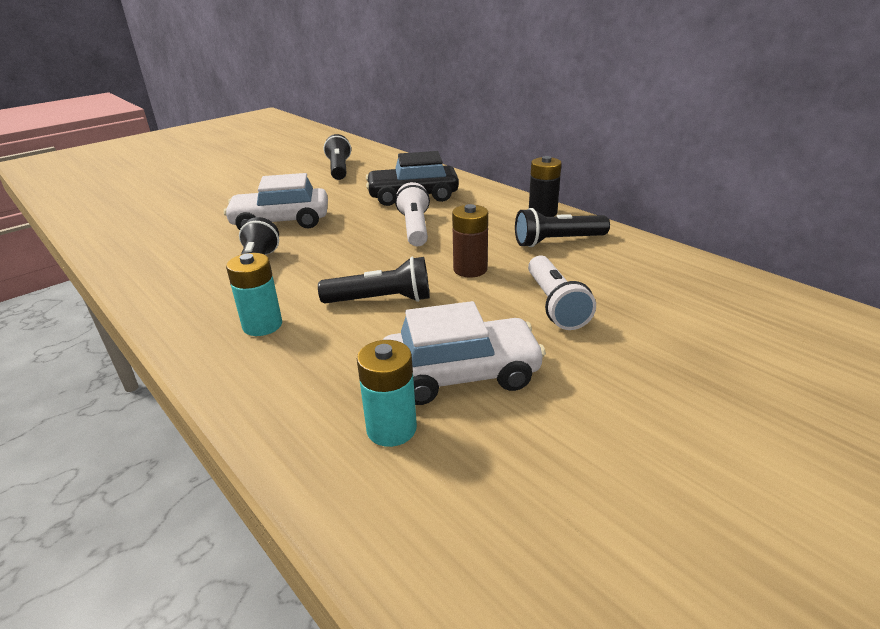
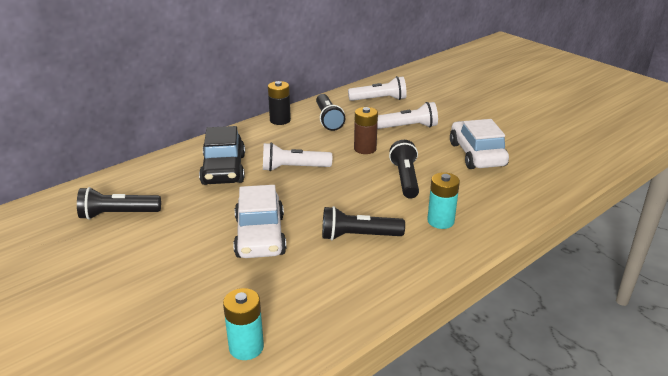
camera: 90 degrees left, 0 degrees up
(391, 429) = (522, 172): turquoise battery -> turquoise battery (246, 347)
(657, 279) = (379, 99): none -> white flashlight

